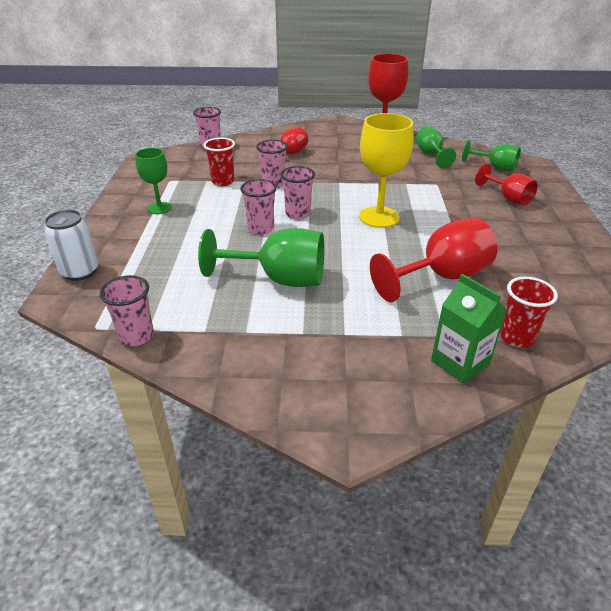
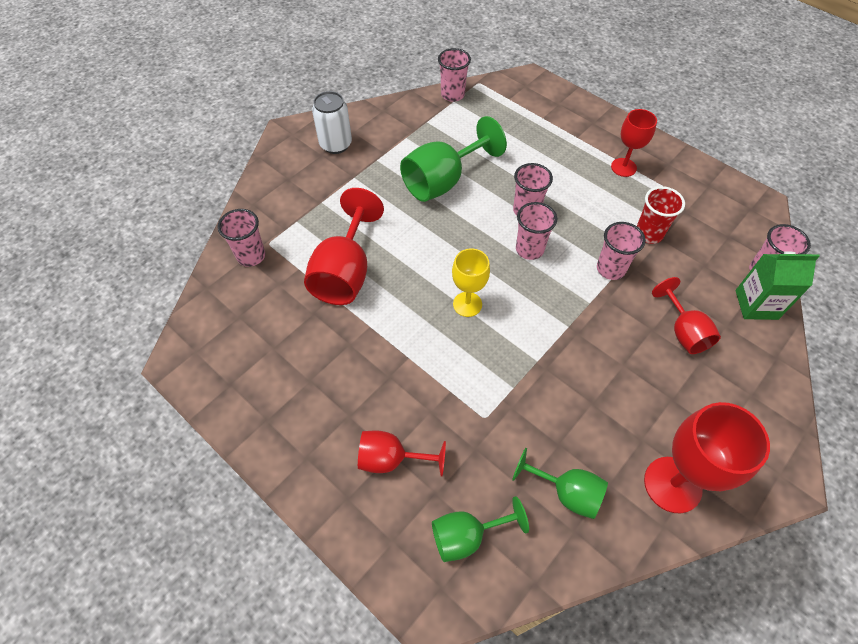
camera: 130 degrees right, 20 degrees up
(80, 271) = (553, 95): white can -> white can (336, 144)
(159, 208) = (623, 167): green goblet -> red goblet
(379, 217) = (467, 304): yellow goblet -> yellow goblet, size x0.61
(460, 362) = (271, 210): green carton -> green carton (756, 304)
(516, 337) = (251, 256): red cup -> pink cup

